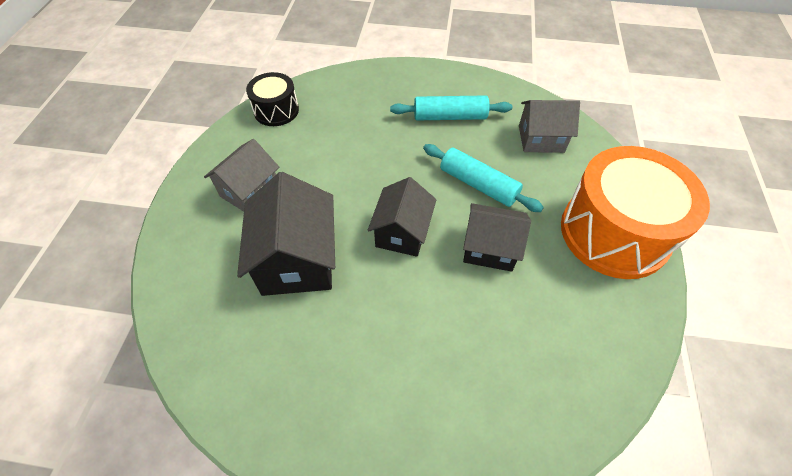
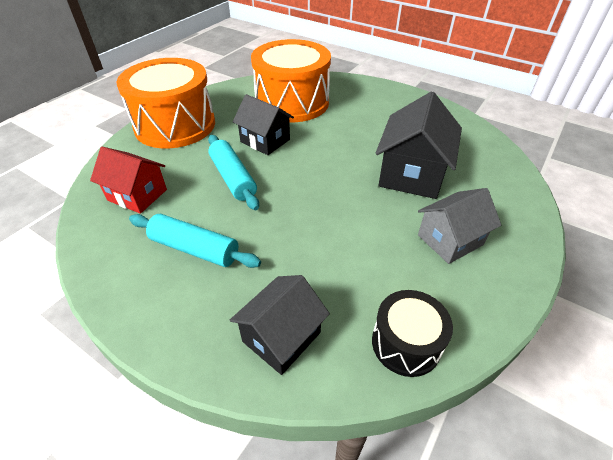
camera: 155 degrees left, 10 degrees down
(402, 232) = (321, 166): black house -> black house (281, 337)
(517, 348) = (292, 102): none -> orange drum
(541, 139) = (137, 195): grey house -> red house

